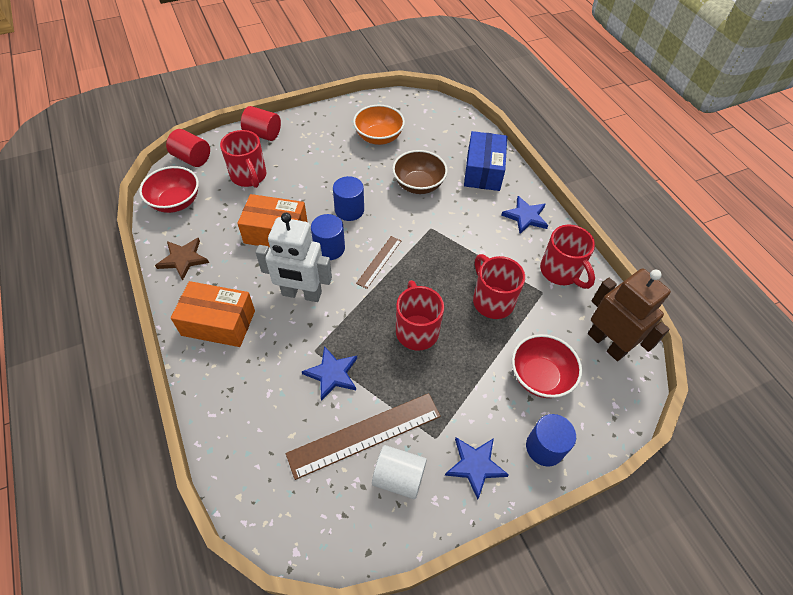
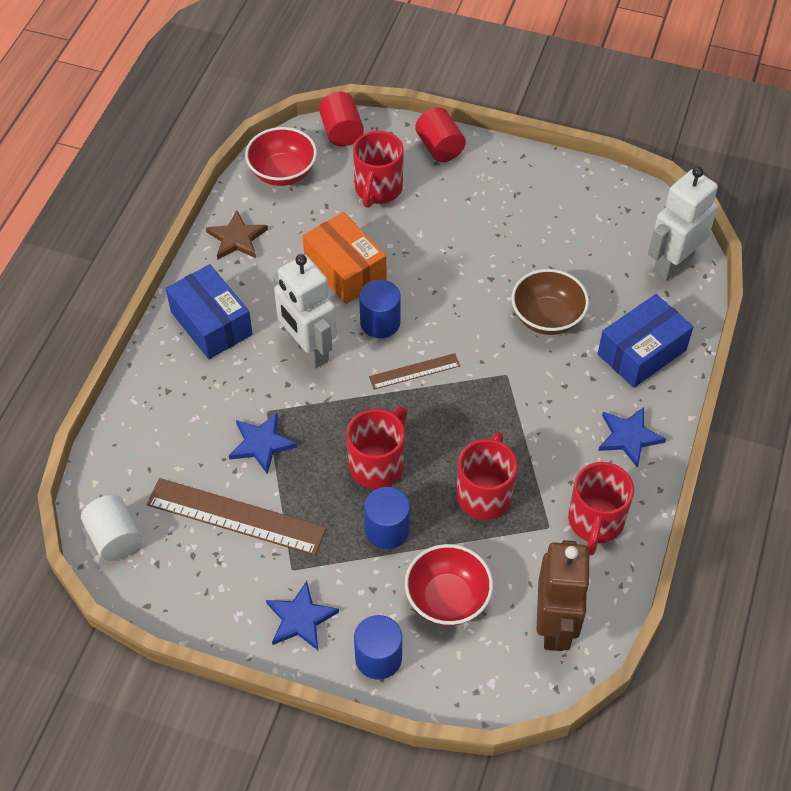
camera: 45 degrees right, 0 degrees up
(218, 323) = (211, 323): orange box -> blue box
(349, 210) = (442, 295): blue cylinder -> blue cylinder (387, 530)
(379, 137) = (563, 232): orange bowl -> none
(398, 477) = (228, 572): white cylinder -> white cylinder (115, 538)
(449, 121) = (672, 264): none -> white robot

